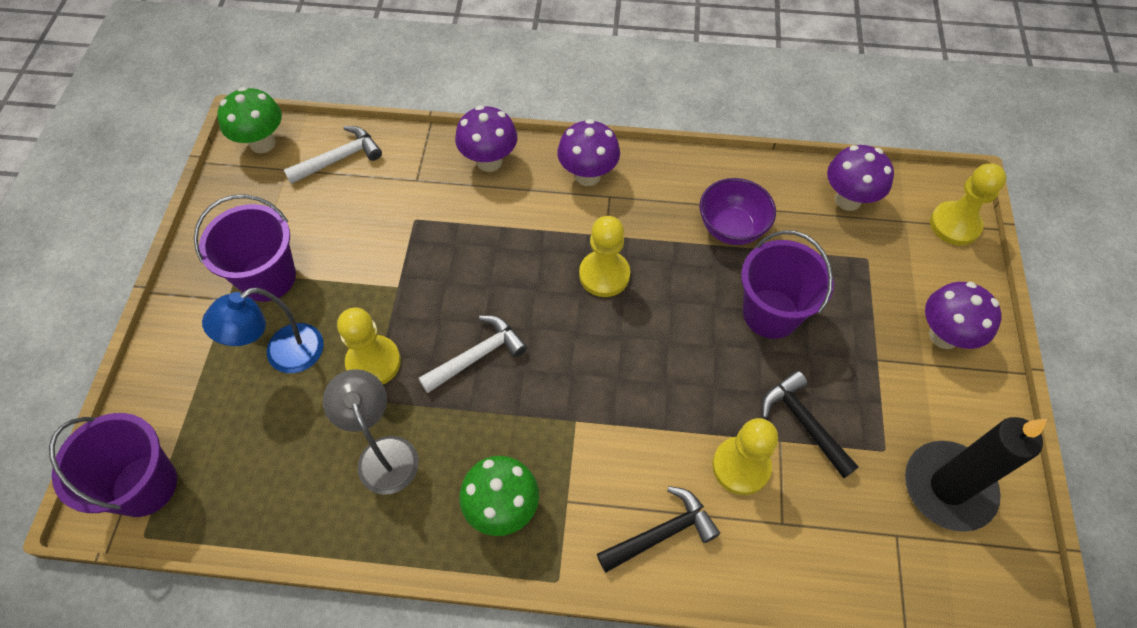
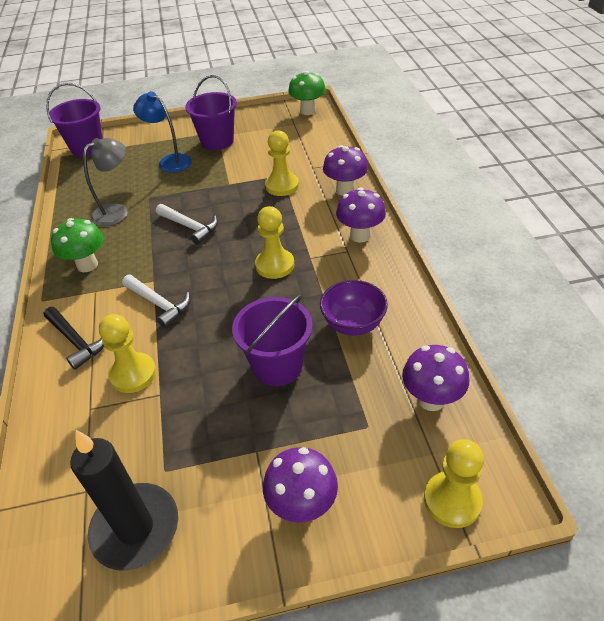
camera: 75 degrees right, 15 degrees down
(339, 159) = (312, 137): white hammer -> white hammer (159, 304)
(373, 362) = (174, 191): yellow pawn -> yellow pawn (282, 186)
(803, 423) = (178, 407): black hammer -> none

